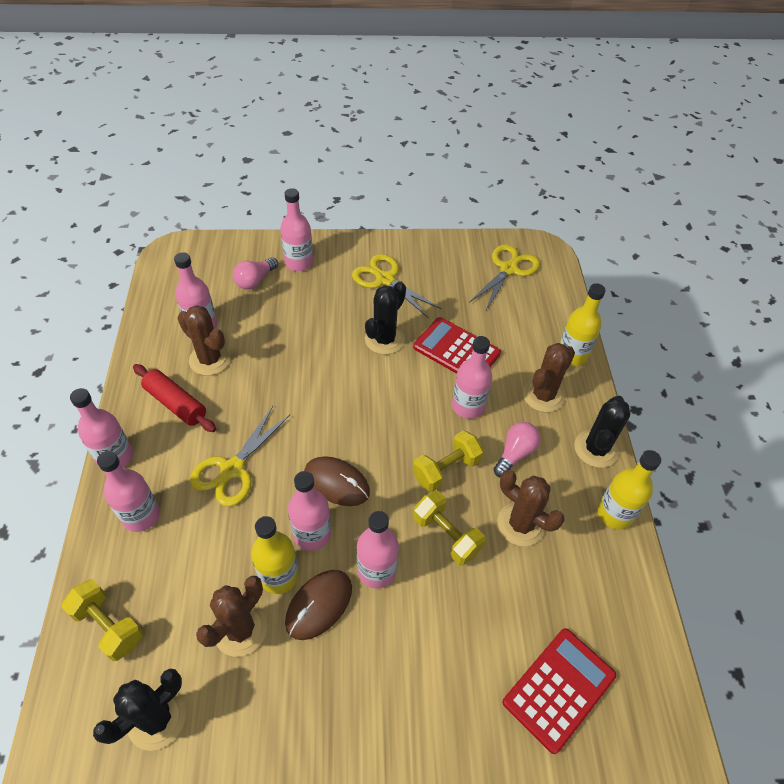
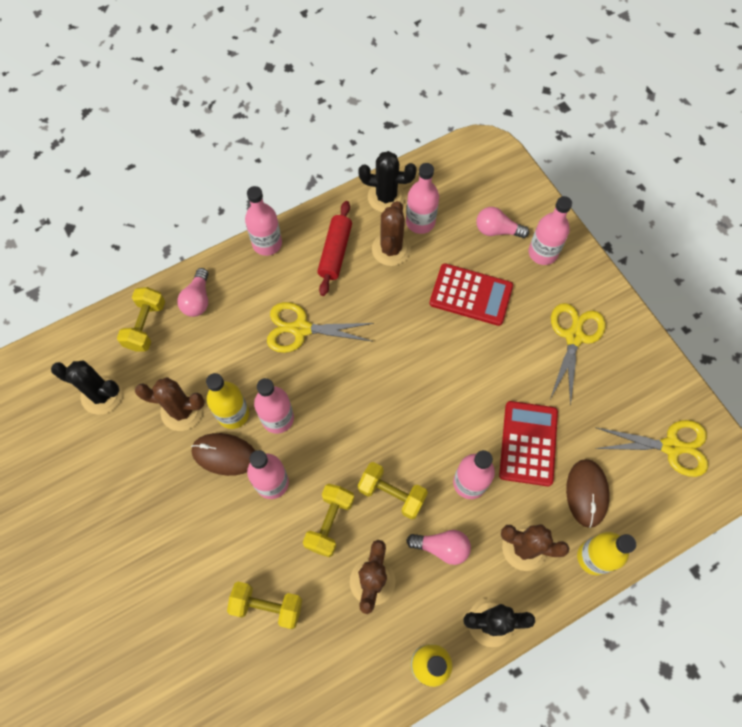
camera: 65 degrees right, 15 degrees up
(122, 554) = (197, 299): none -> pink light bulb
(141, 516) = (231, 292): pink bottle -> none
(336, 483) = (331, 412): brown mouse -> brown mouse (586, 493)
(384, 339) = (500, 373): black cactus -> black cactus (386, 197)
(503, 634) = (267, 606): none -> yellow dumbbell
(559, 688) = (243, 669): red calculator -> red calculator (471, 295)

